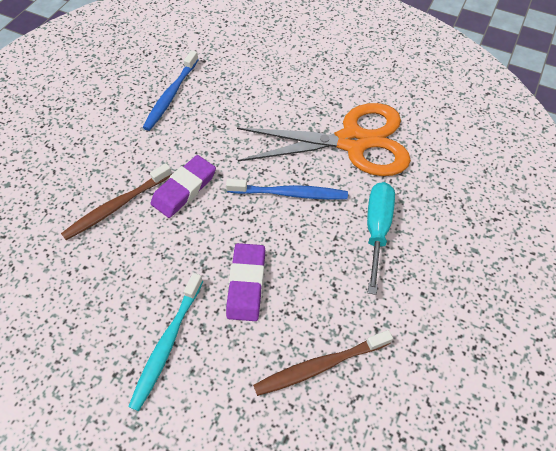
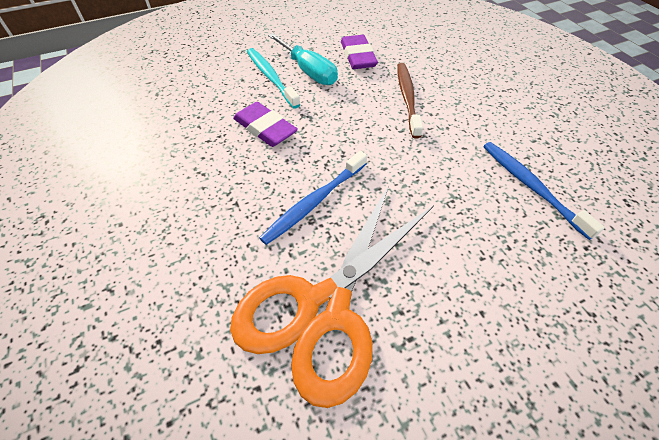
camera: 130 degrees right, 5 degrees down
(184, 189) = (390, 139): purple eraser -> purple eraser (358, 56)
(319, 366) = (167, 129): brown toothbrush -> none
(377, 229) = (205, 239): turquoise screwdriver -> turquoise screwdriver (308, 71)

